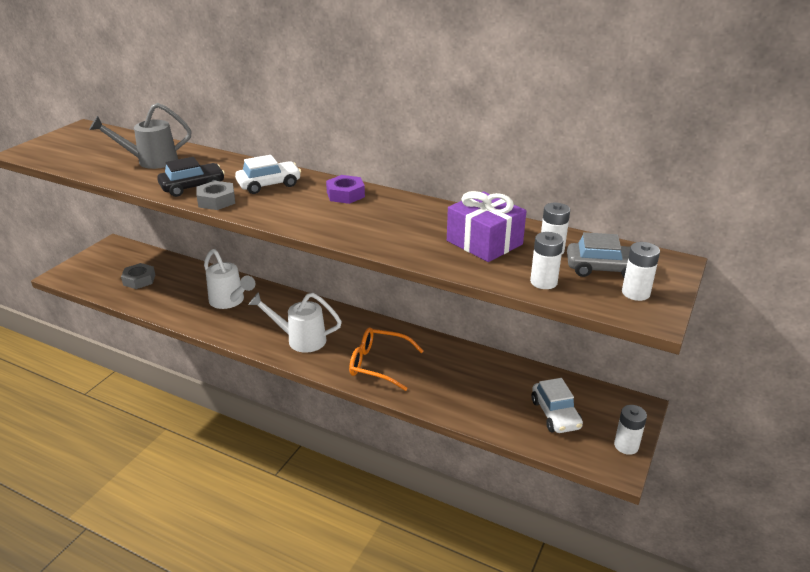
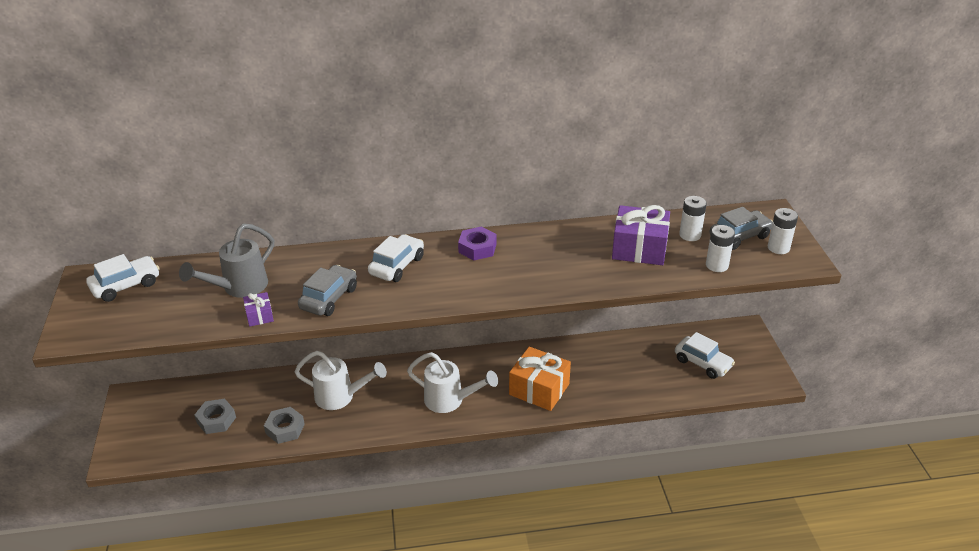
camera: 35 degrees left, 5 degrees up
(94, 138) = (126, 285): none -> white car
(135, 180) = (259, 316): none -> purple gift
(193, 187) = (329, 298): black car -> grey car
(216, 201) = (374, 303): grey nut -> grey nut (285, 429)
(300, 339) = (450, 400): white watering can -> white watering can turned 135 degrees counterclockwise
(378, 364) = (539, 389): orange glasses -> orange gift
(626, 446) = (766, 363): white battery -> none

